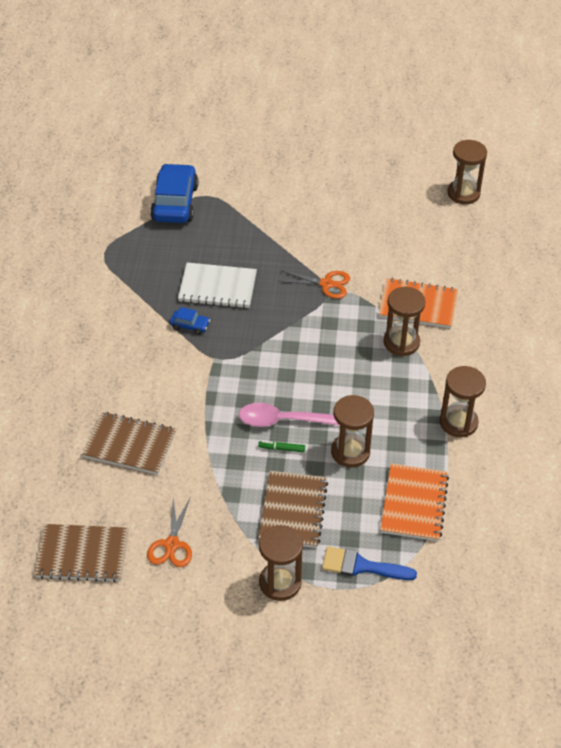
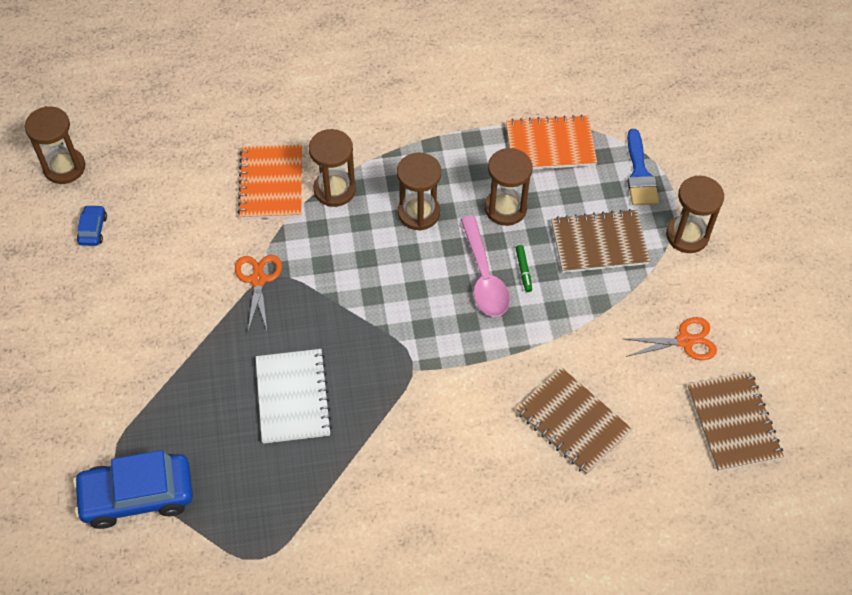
camera: 105 degrees left, 10 degrees up
(129, 445) = (573, 422): brown notebook -> brown notebook turned 45 degrees counterclockwise
(190, 326) = (368, 410): blue car -> blue car (93, 229)
(458, 422) = (434, 124): brown hourglass -> brown hourglass (418, 213)

